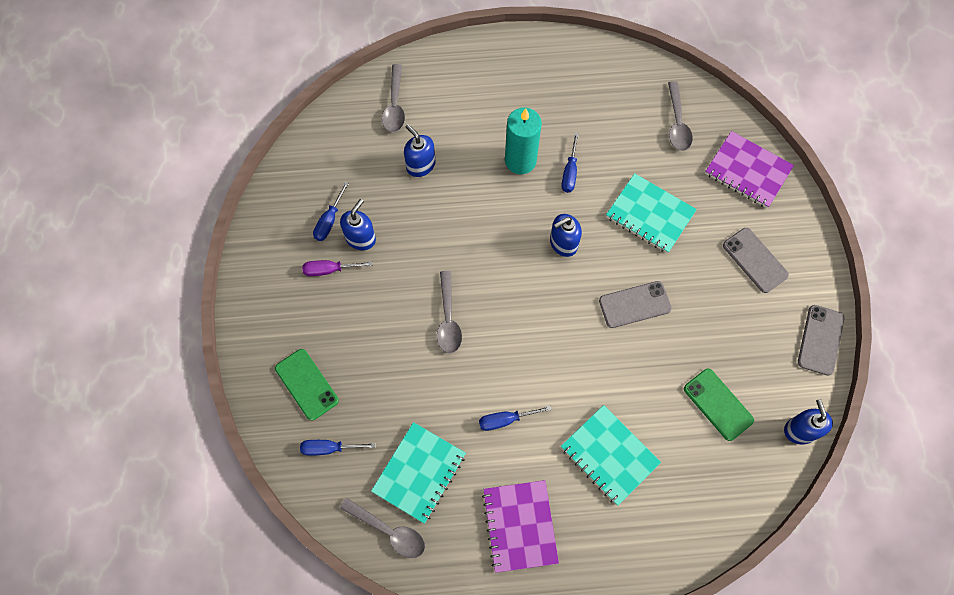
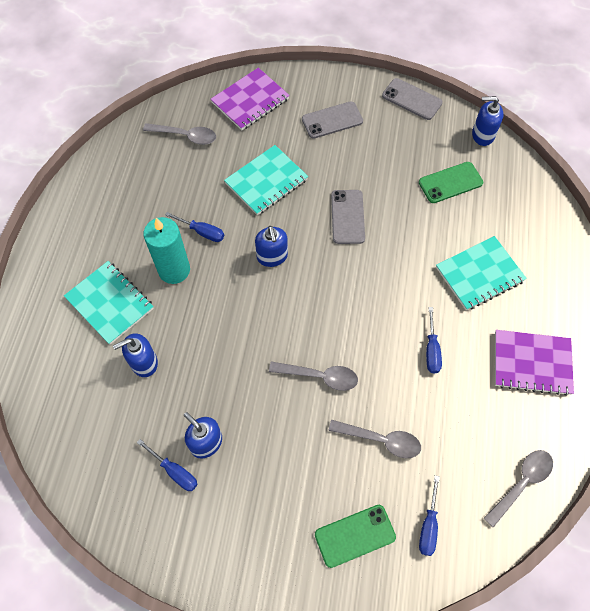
camera: 75 degrees left, 5 degrees down
(330, 270) = (232, 483): purple screwdriver -> none
(395, 105) = (63, 372): grey spoon -> grey spoon (380, 440)
(419, 473) = (468, 441): turquoise notebook -> turquoise notebook (110, 303)

